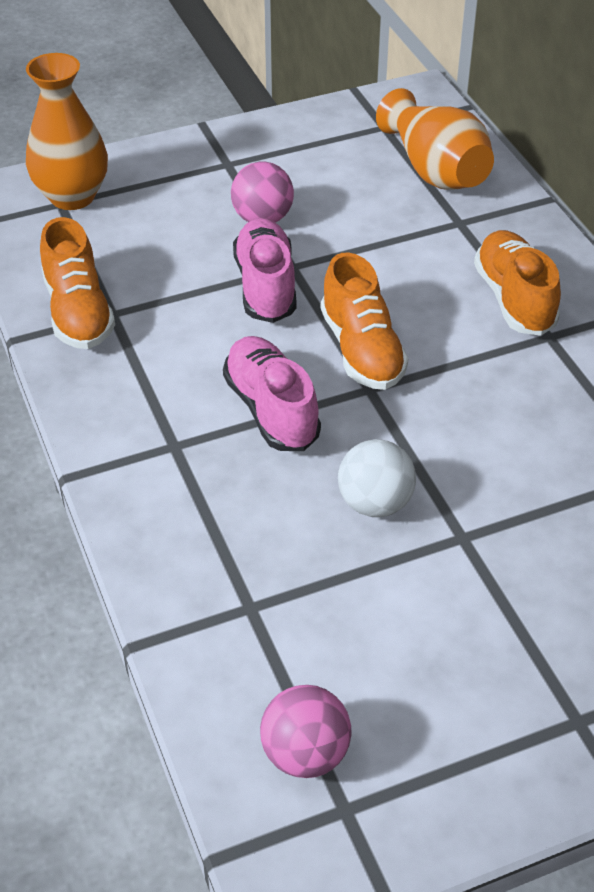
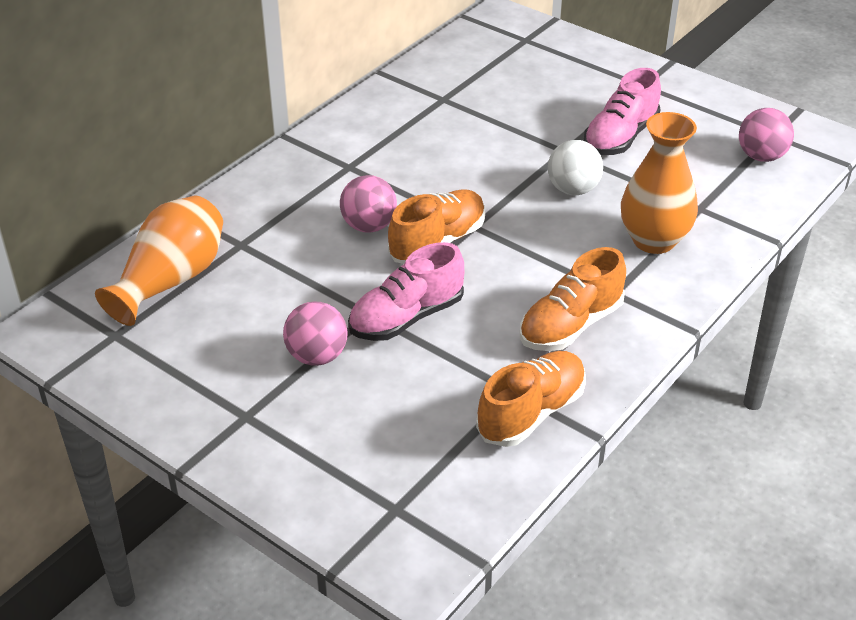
camera: 120 degrees left, 5 degrees down
(72, 196) = (378, 506): orange vase -> orange vase (654, 240)
(271, 410) = (537, 261): pink shoe -> pink shoe (620, 137)
(427, 312) = (369, 226): none -> pink ball
(514, 299) = (320, 191): orange shoe -> orange shoe (570, 325)

